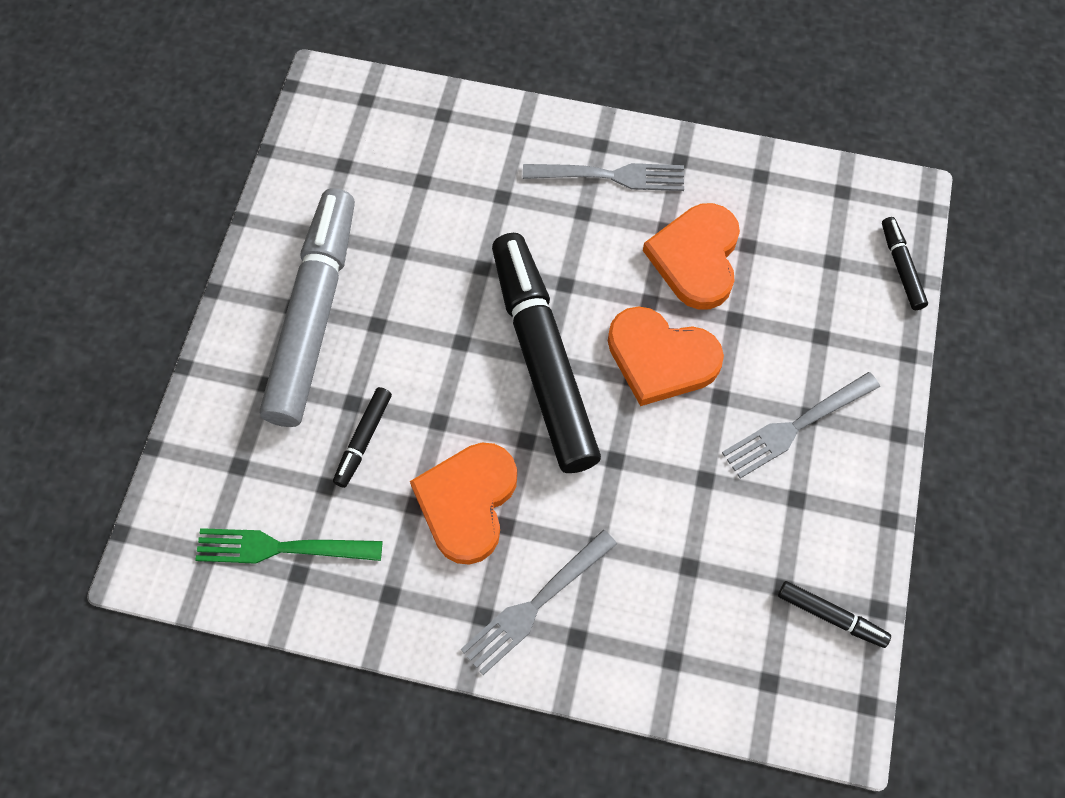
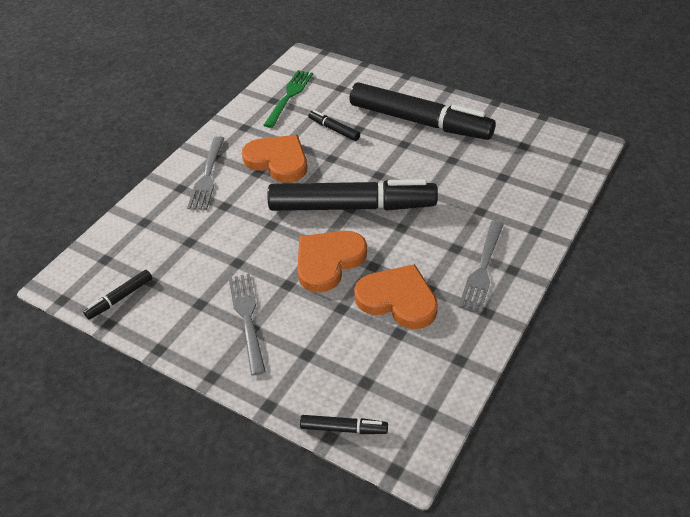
camera: 110 degrees right, 20 degrees down
(314, 314) = (419, 121): grey marker -> black marker
(535, 604) = (207, 176): grey fork -> grey fork turned 150 degrees counterclockwise

